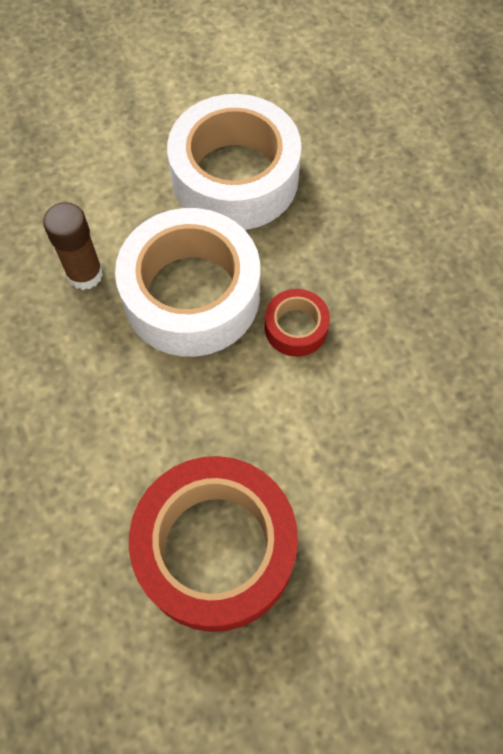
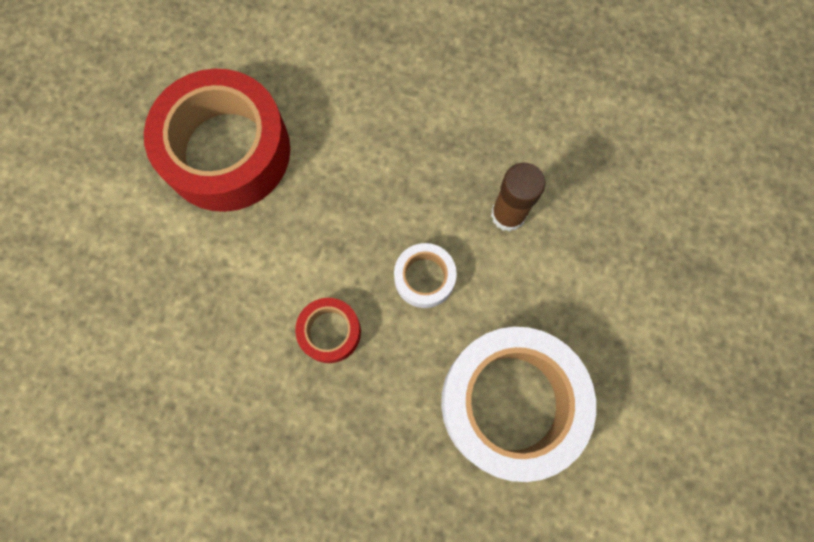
camera: 130 degrees right, 10 degrees up
(191, 294) = (424, 278): white tape -> white tape, size x0.45

